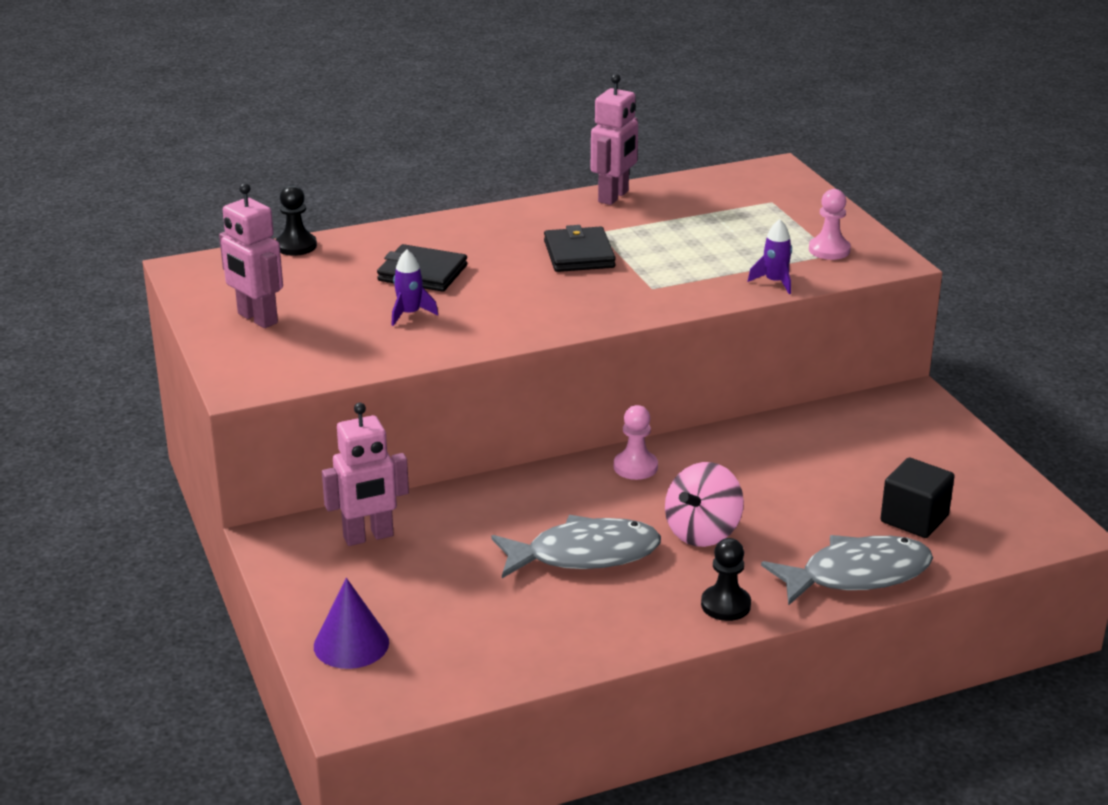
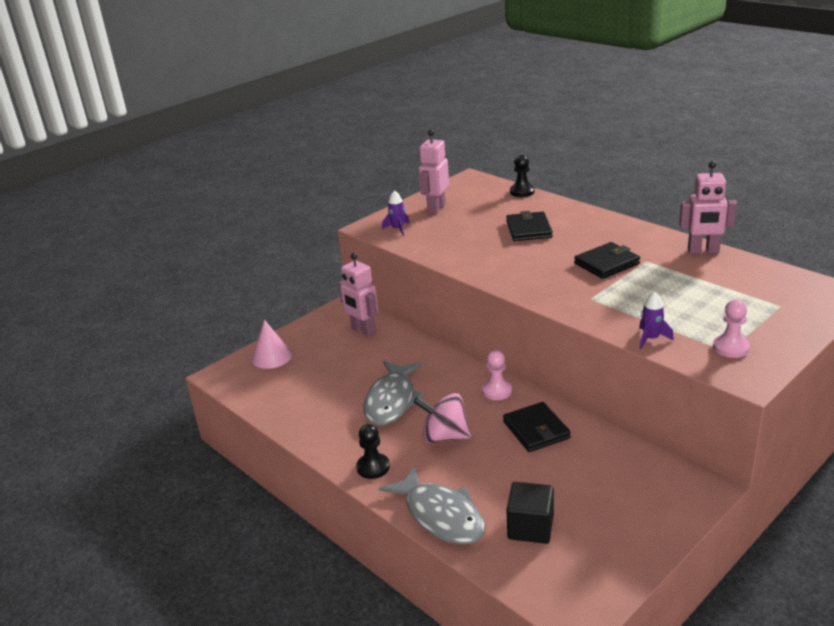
camera: 70 degrees right, 0 degrees up
(351, 644) = (272, 357): purple cone -> pink cone
(410, 314) = (478, 241): purple rocket -> purple rocket (398, 229)
(585, 554) = (391, 401): grey fish -> grey fish turned 45 degrees clockwise
(741, 463) = (536, 430): none -> black wallet

